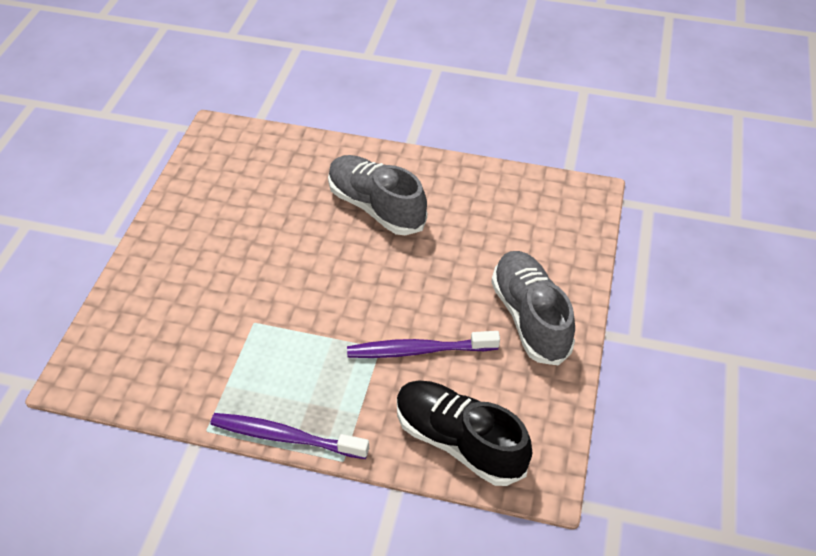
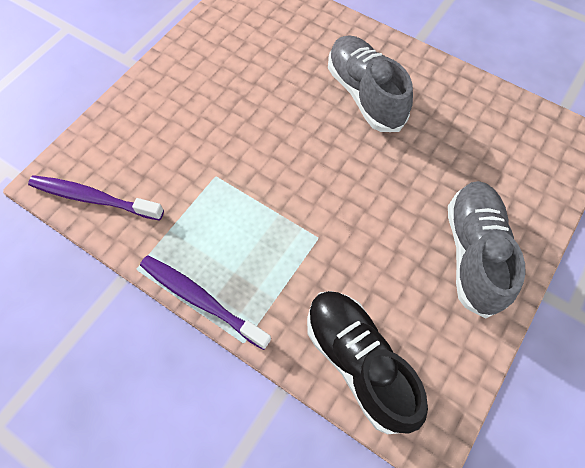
camera: 20 degrees right, 15 degrees up
(418, 350) = (353, 253): purple toothbrush -> purple toothbrush (93, 198)

